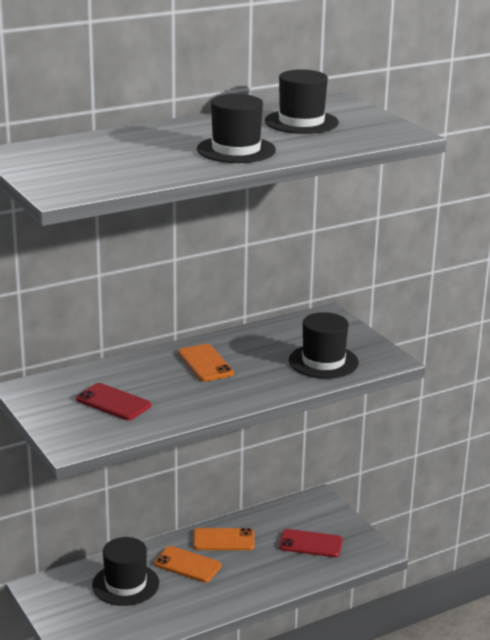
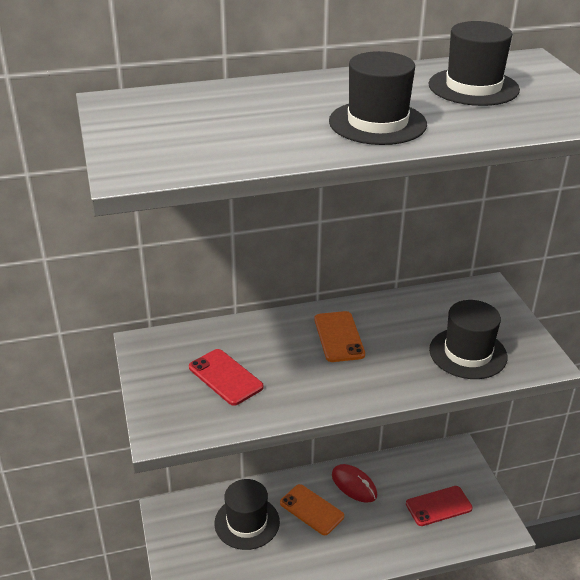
camera: 15 degrees right, 10 degrees up
(223, 540) = (354, 485): orange phone -> red mouse
(310, 544) = (438, 506): red phone -> red phone turned 45 degrees counterclockwise

